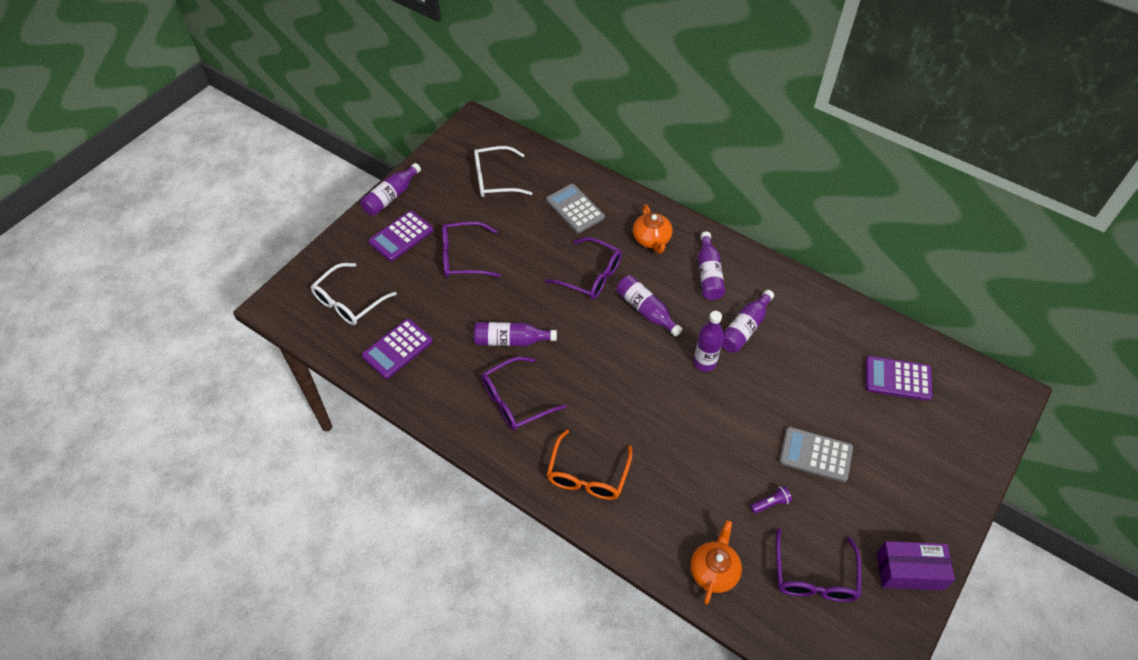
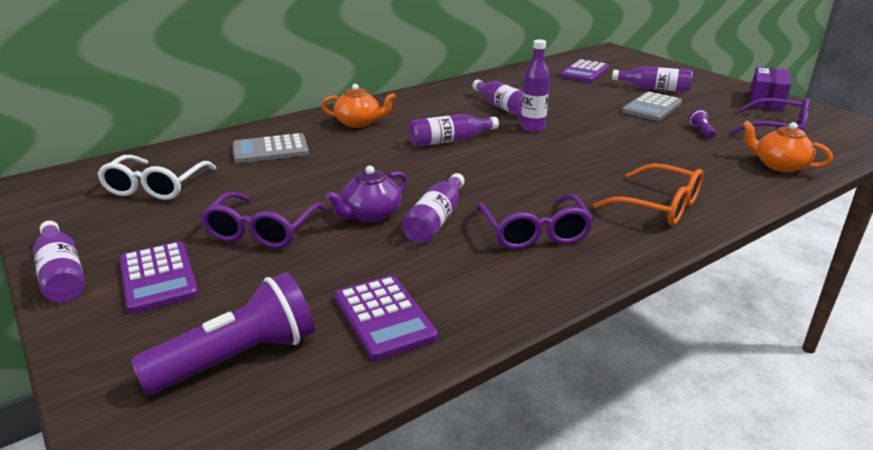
camera: 70 degrees left, 25 degrees down
(349, 302) = (238, 358): white glasses -> purple flashlight
(504, 303) = (370, 214): none -> purple teapot
(591, 276) = (377, 158): purple glasses -> none
(708, 274) = (427, 108): purple bottle -> purple bottle (654, 88)

